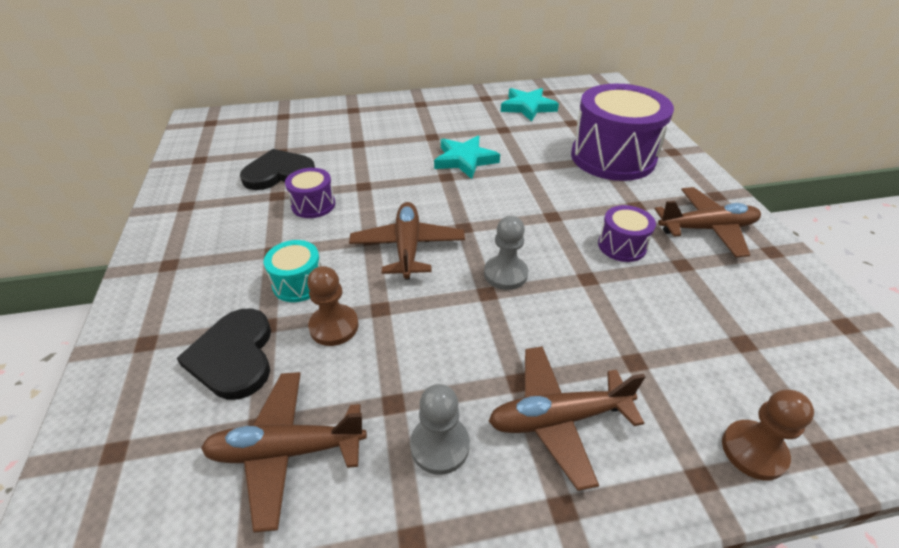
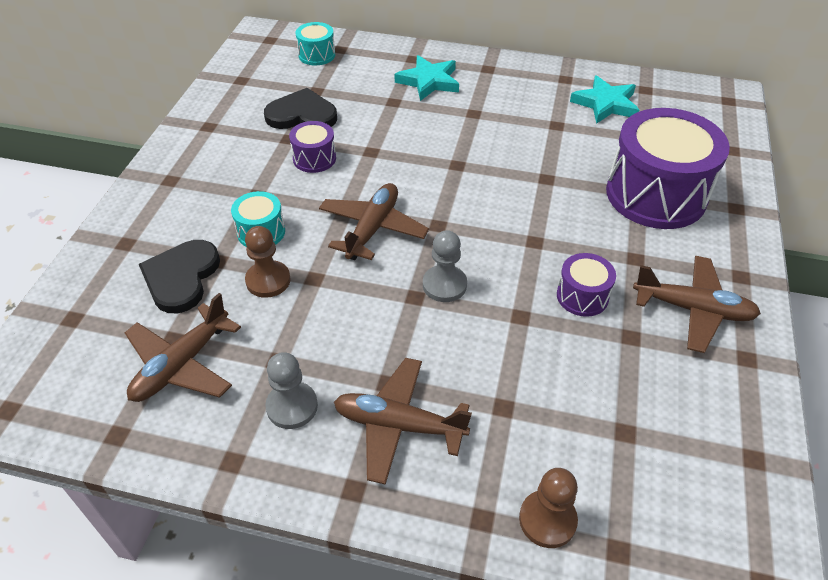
camera: 25 degrees right, 5 degrees up
(264, 125) = (317, 55): none -> turquoise drum
(287, 451) = (182, 364): brown plane -> brown plane turned 75 degrees counterclockwise
(465, 160) = (489, 151): turquoise star -> turquoise star (429, 81)

